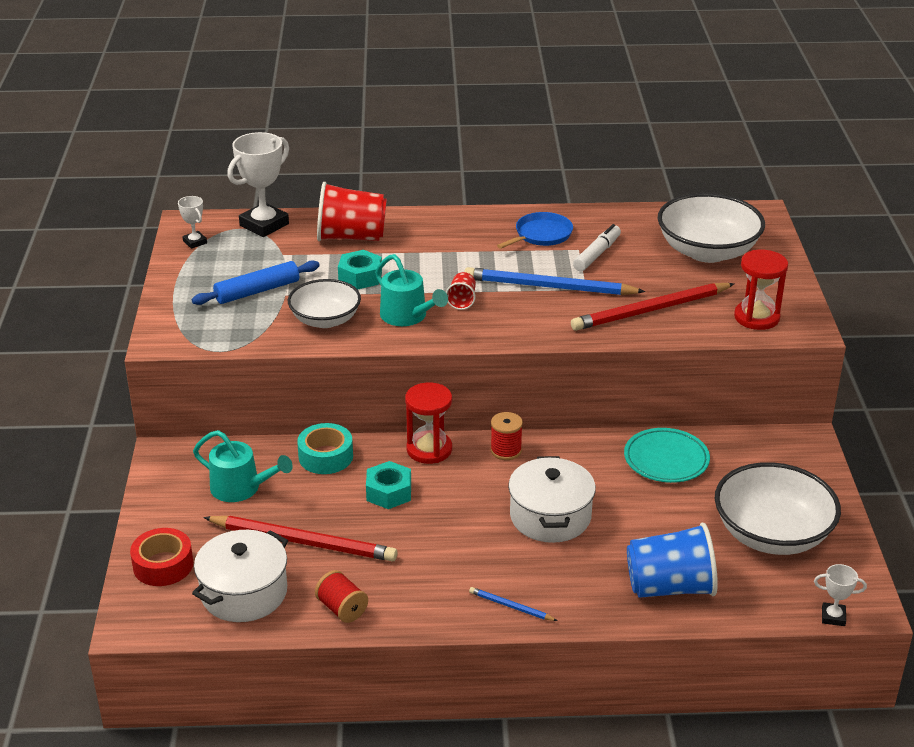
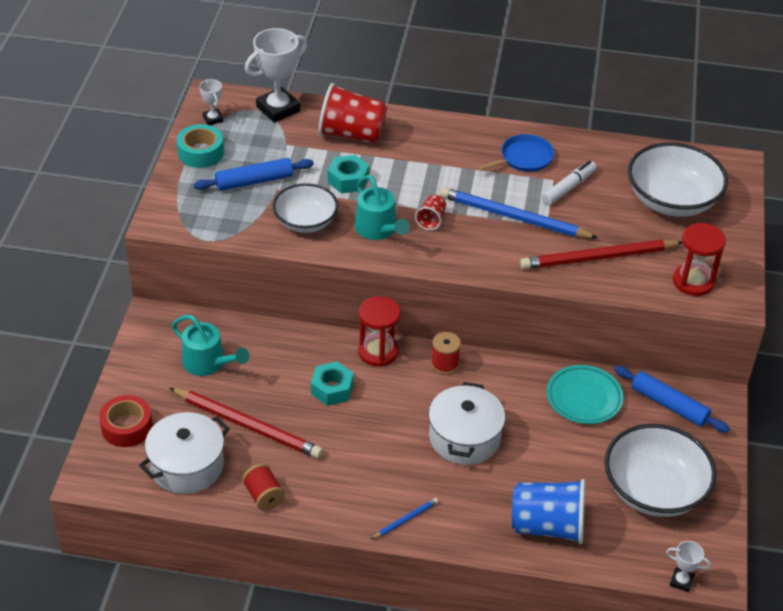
camera: 10 degrees right, 10 degrees up
(325, 456) = (287, 343): turquoise tape -> turquoise tape (201, 152)
(511, 606) = (405, 520): blue pencil -> blue pencil turned 105 degrees clockwise
(758, 453) = (669, 405): none -> blue rolling pin

